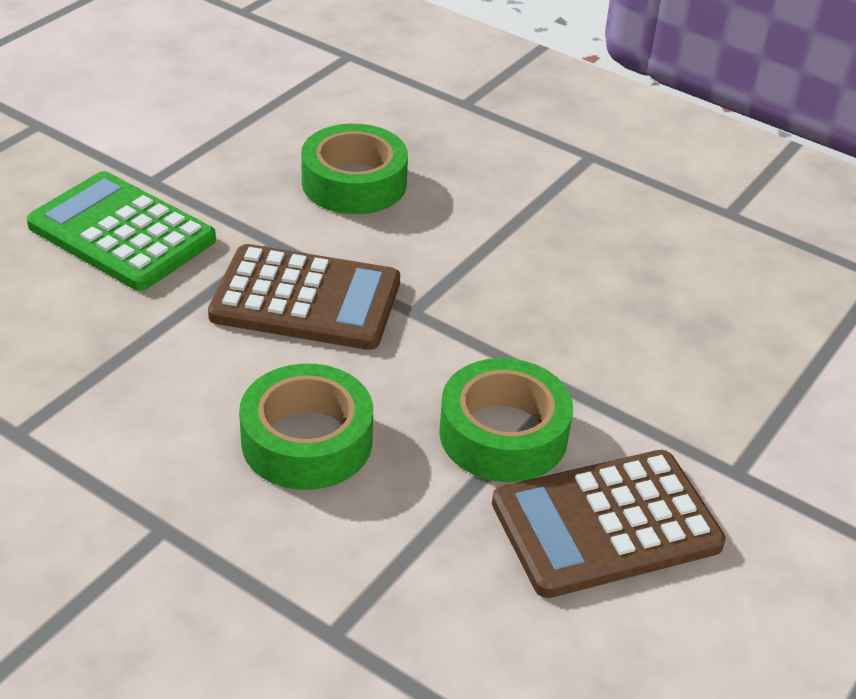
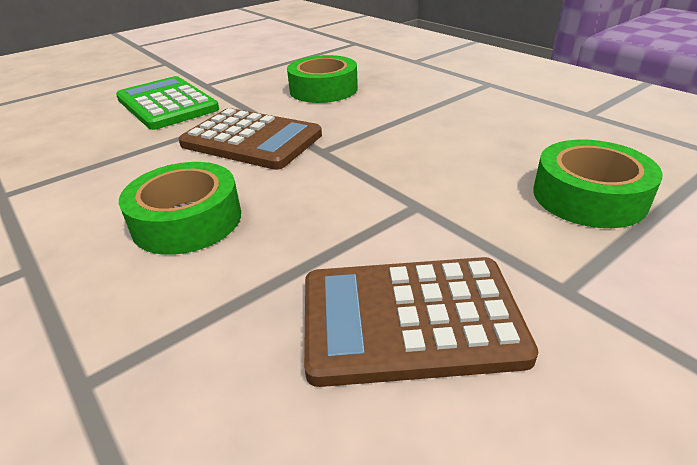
camera: 20 degrees right, 5 degrees down
(503, 434) = (347, 232): green tape -> green tape (589, 196)

